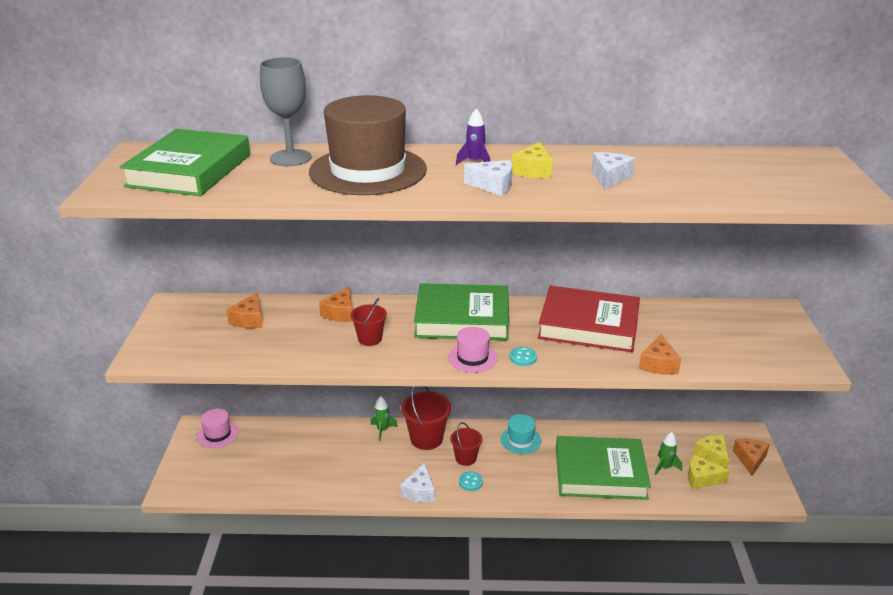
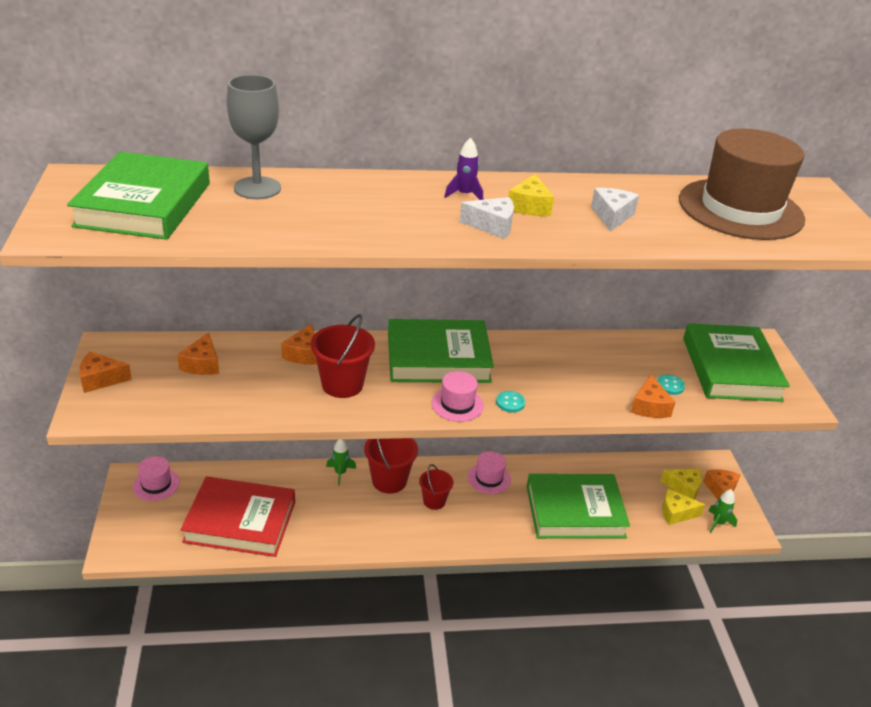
camera: 10 degrees left, 5 degrees up
(160, 330) = (100, 379): none -> orange cheese
(368, 171) = (350, 206): brown hat -> brown hat (740, 209)
(370, 339) = (342, 384): red bucket -> red bucket, size x1.59
(419, 491) = (390, 541): white cheese -> none
(470, 482) = (443, 527): turquoise button -> turquoise button (670, 386)
(520, 440) = (489, 478): turquoise hat -> pink hat
(588, 325) = (572, 363): red book -> red book (240, 521)
(665, 467) = (638, 502): green rocket -> green rocket (718, 523)
(712, 456) = (684, 488): yellow cheese -> yellow cheese turned 135 degrees clockwise
(746, 333) = (730, 369): none -> green book

